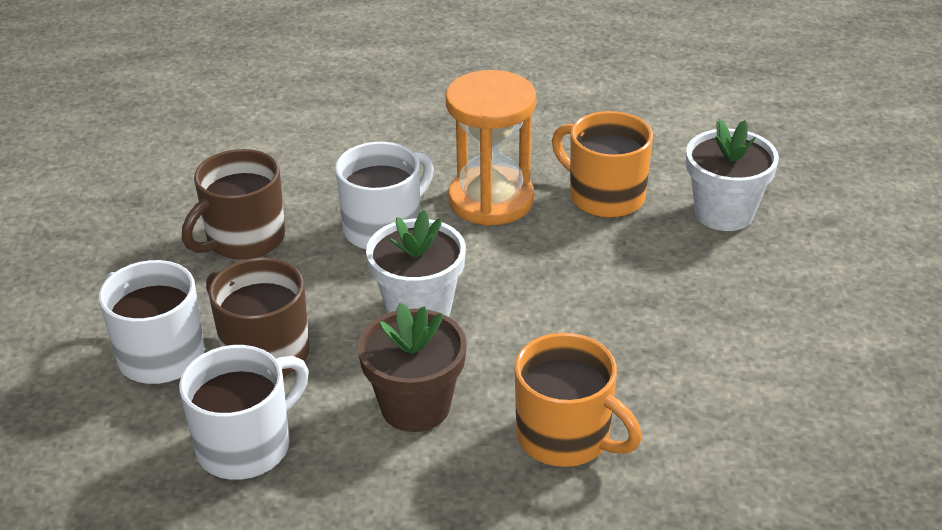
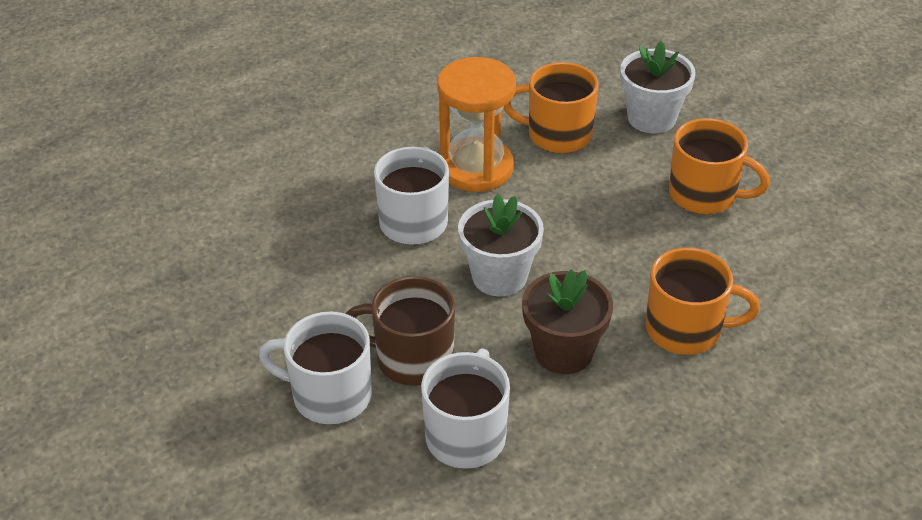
camera: 30 degrees left, 5 degrees up
(244, 239) = (308, 273): brown mug -> none
(714, 309) = (704, 195): none -> orange mug

